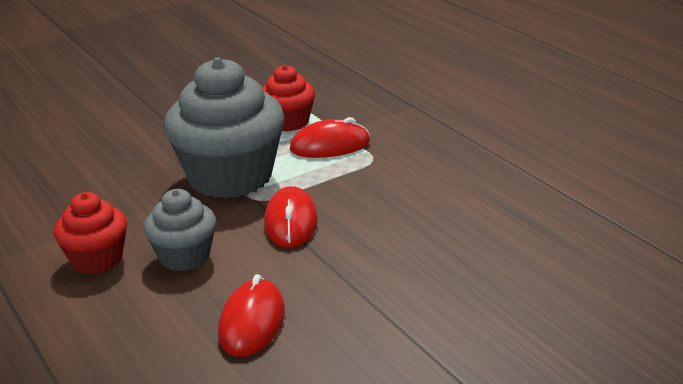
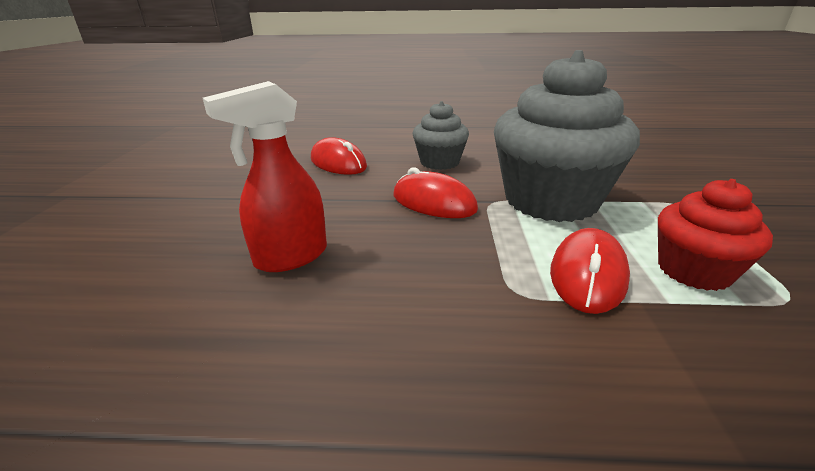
camera: 125 degrees right, 0 degrees up
(97, 259) = (471, 144): red cupcake -> none
(443, 241) = (290, 257): none -> red spray bottle

